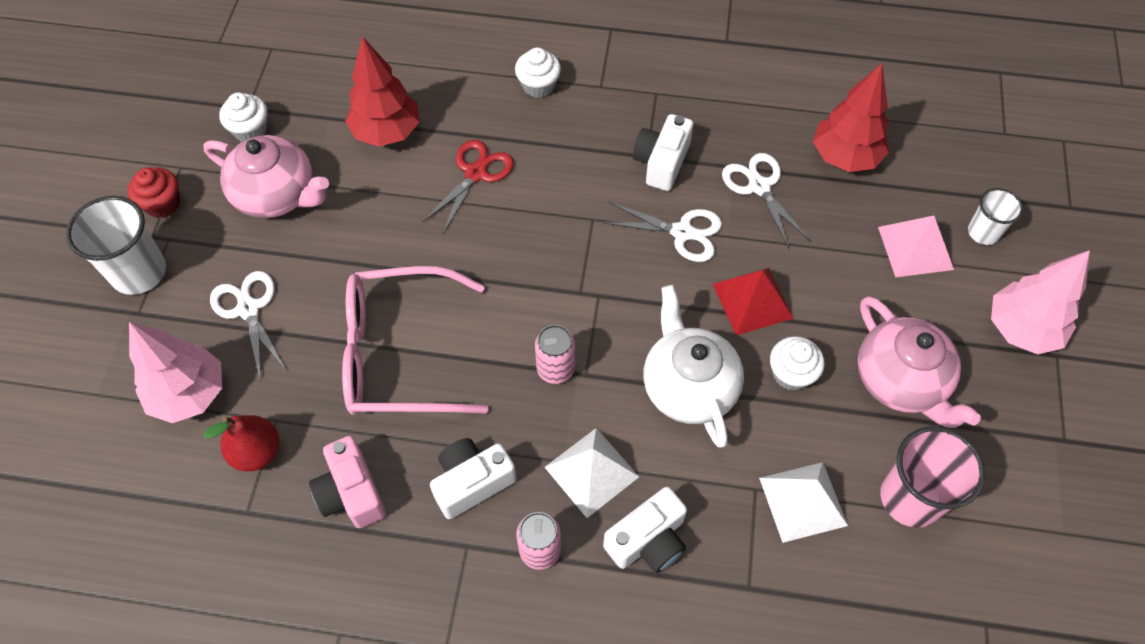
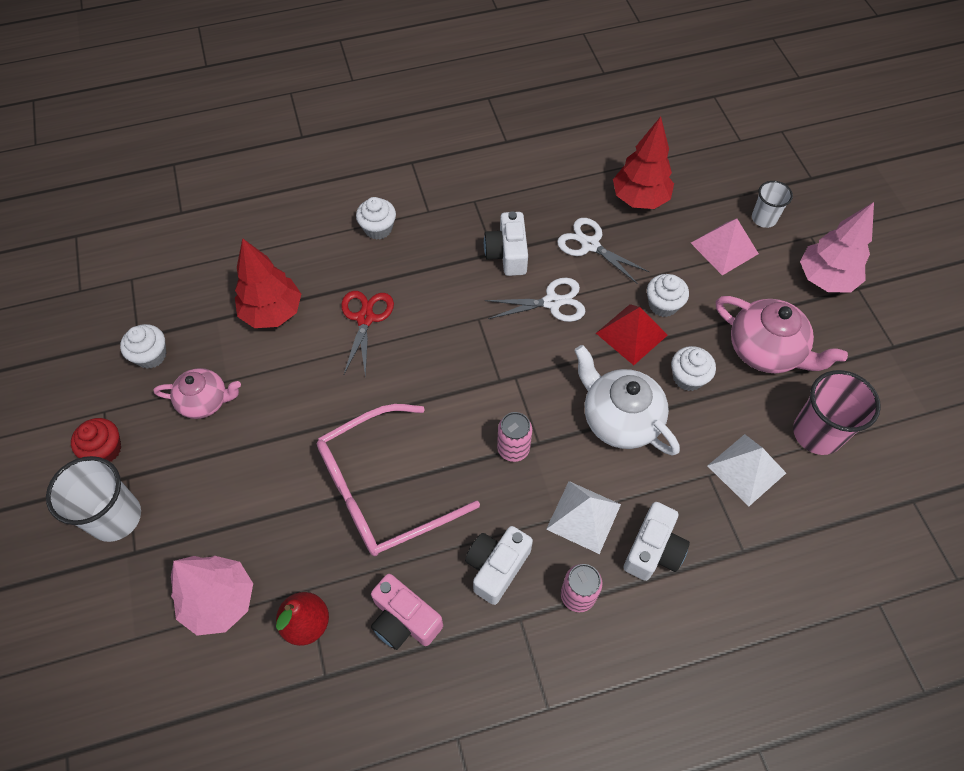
camera: 25 degrees left, 0 degrees up
(248, 309) = (233, 507): white scissors -> none
(277, 195) = (205, 401): pink teapot -> pink teapot, size x0.65
(807, 283) = (663, 305): none -> white cupcake

